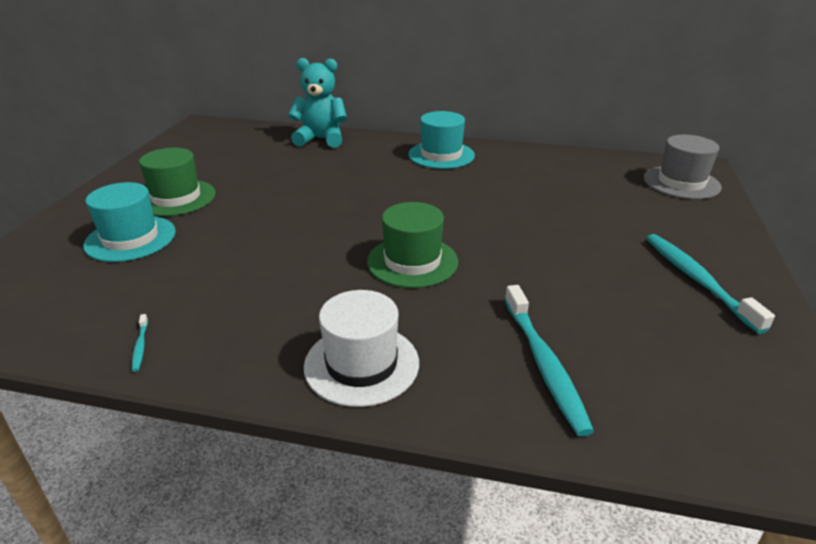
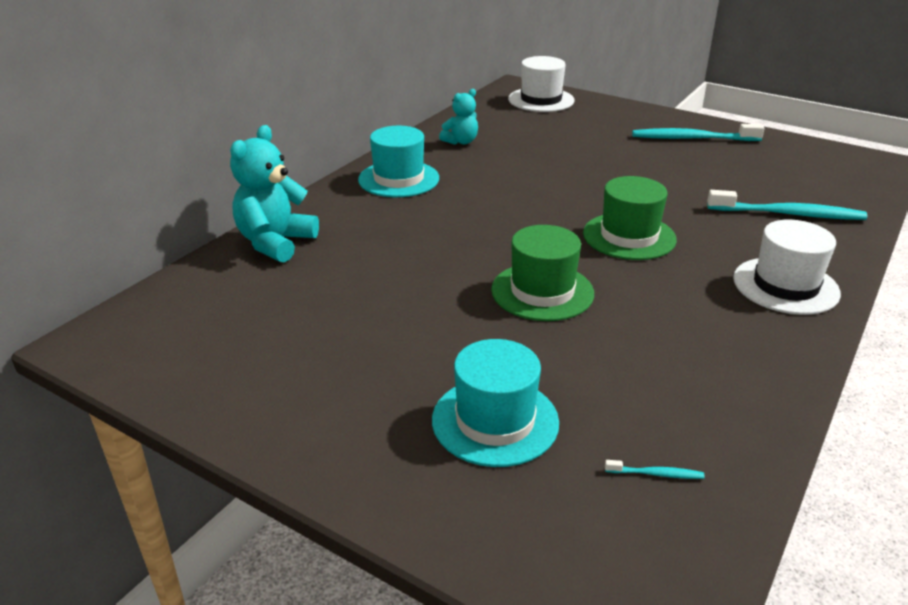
camera: 70 degrees left, 0 degrees up
(140, 346) = (750, 410): turquoise toothbrush -> turquoise toothbrush (656, 474)
(176, 198) = (385, 377): green hat -> green hat (542, 291)
(534, 164) = (461, 141): none -> turquoise teddy bear
(681, 182) = (541, 100): grey hat -> white hat

